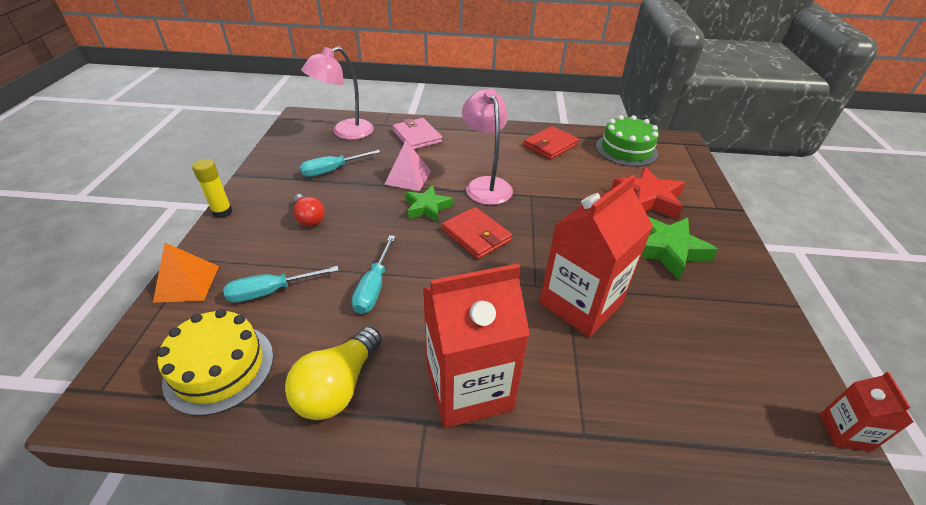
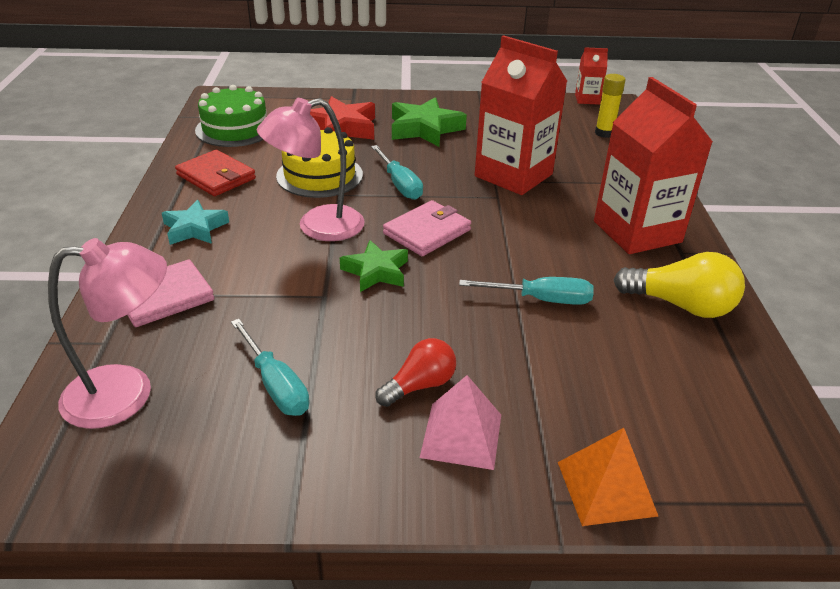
camera: 95 degrees left, 5 degrees down
(219, 367) = (712, 399): yellow cake -> yellow cake (319, 175)
(222, 212) = (422, 509): yellow glue stick -> yellow glue stick (604, 133)
(271, 291) = (583, 387): turquoise screwdriver -> turquoise screwdriver (400, 184)
(345, 132) = (127, 393): pink lamp -> pink lamp turned 60 degrees counterclockwise
(408, 177) = (299, 295): pink pyramid -> pink pyramid (461, 435)
(476, 235) = (427, 232): red wallet -> pink wallet
(484, 141) = (195, 228): none -> turquoise star

